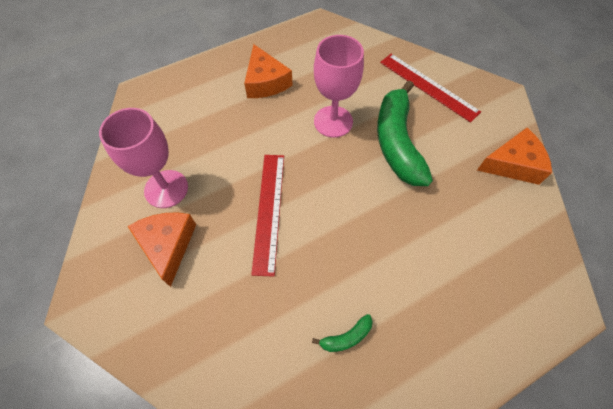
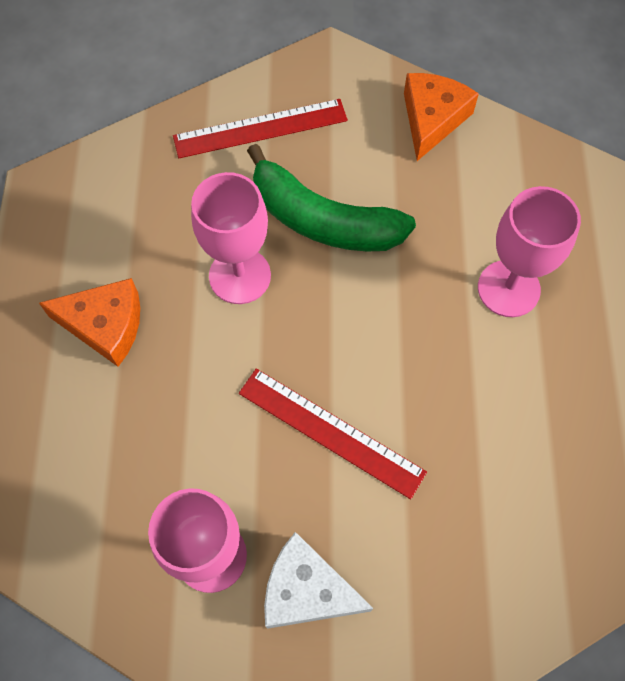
camera: 60 degrees left, 5 degrees up
(168, 245) = (307, 590): orange cheese -> white cheese
(346, 337) = (542, 429): green banana -> none
(432, 266) = (508, 288): none -> pink goblet

